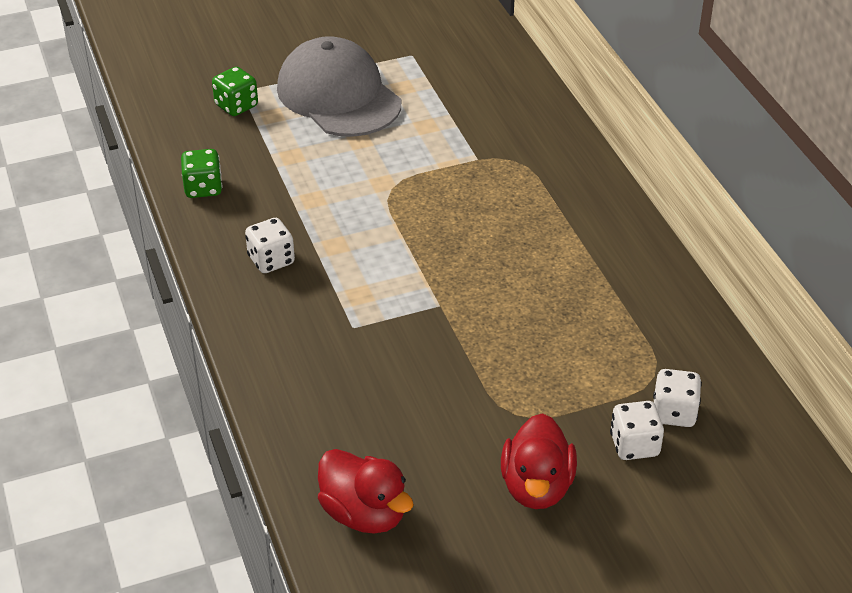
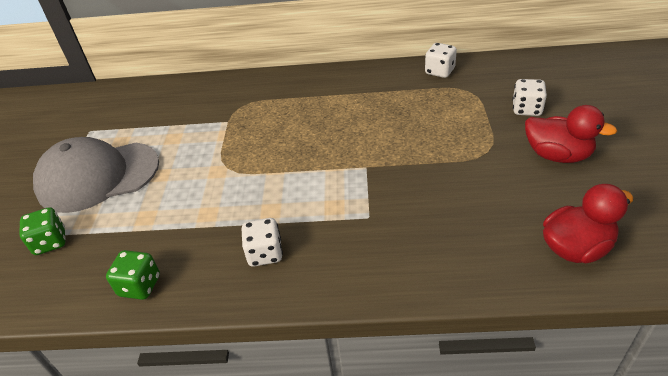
camera: 65 degrees left, 0 degrees up
(674, 413) = (502, 90): white dice -> white dice (439, 71)

